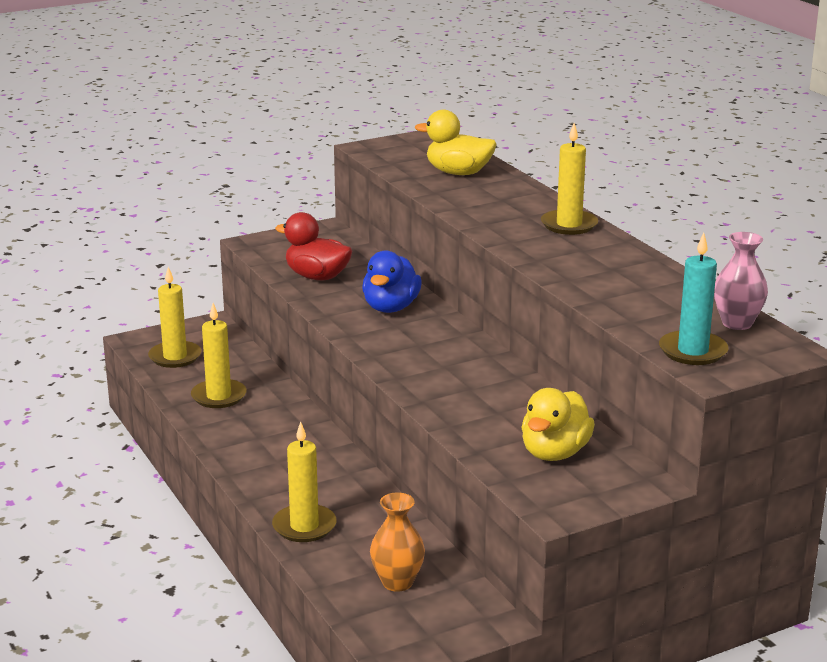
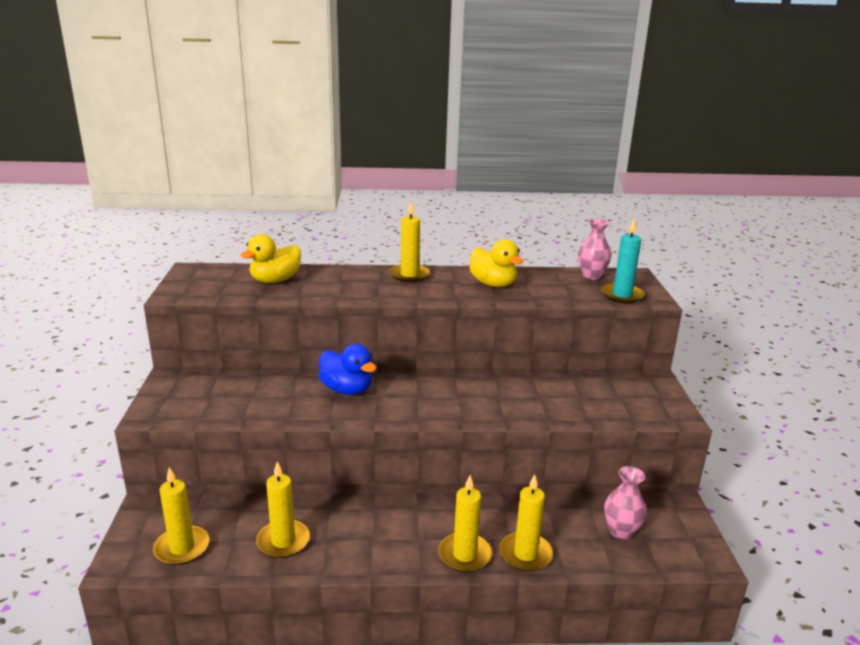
camera: 65 degrees left, 0 degrees up
(274, 492) = (464, 555): none -> yellow candle
(317, 277) = (256, 404): red duck -> none
(397, 582) = (621, 531): orange vase -> pink vase
(554, 453) = (605, 394): yellow duck -> yellow duck (493, 284)

